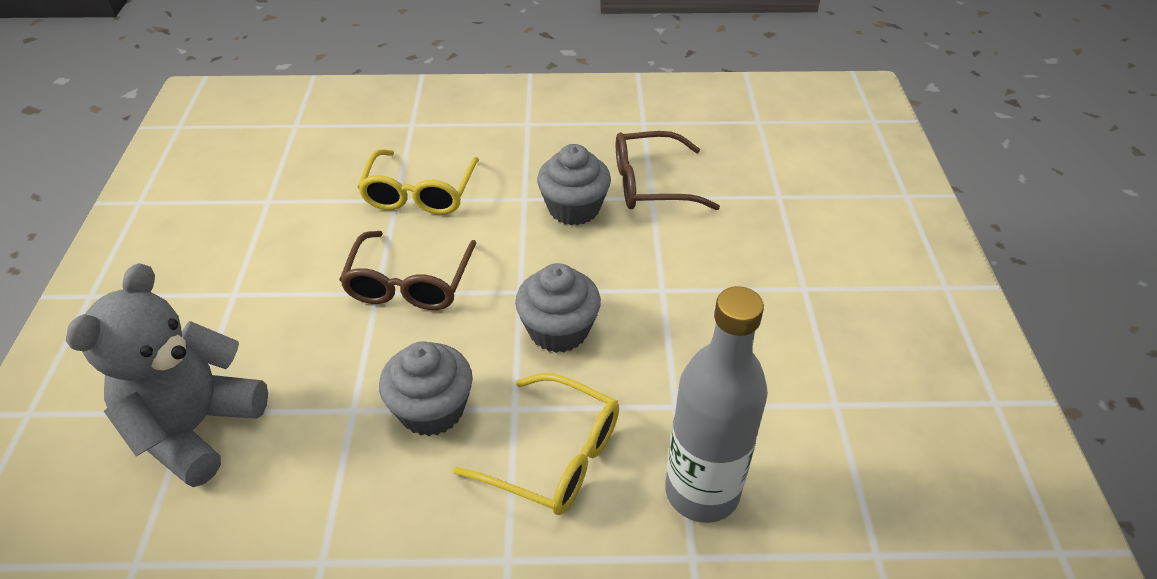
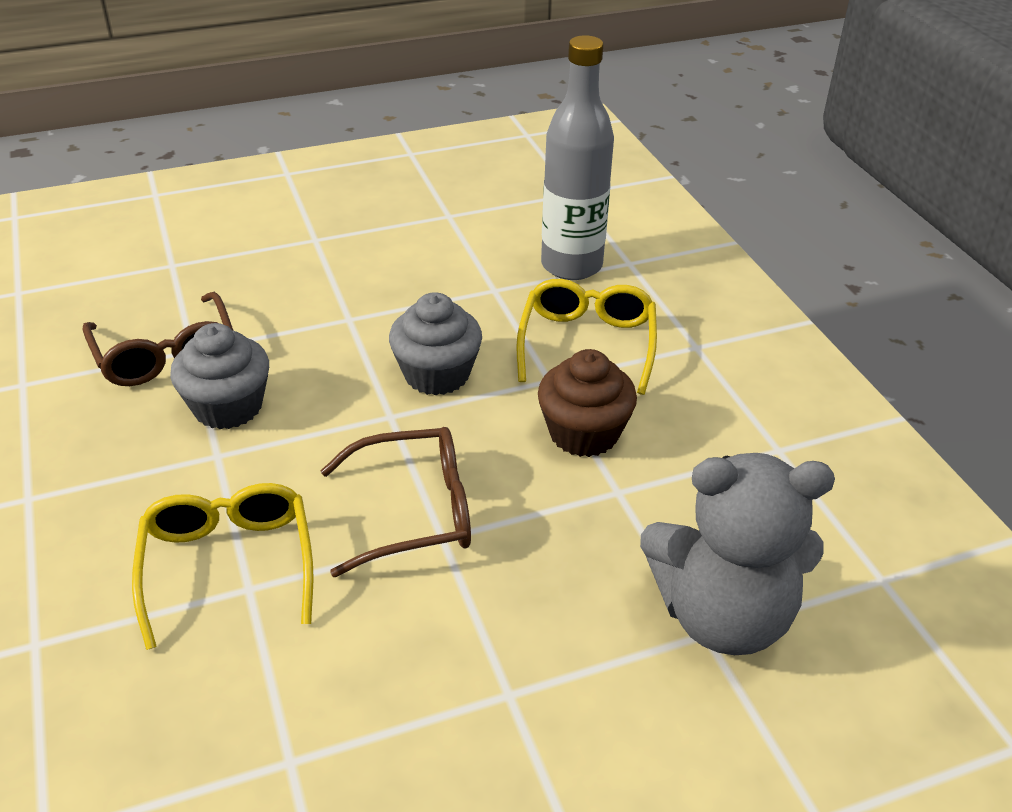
camera: 110 degrees left, 5 degrees down
(419, 193) = (228, 565): yellow glasses -> yellow glasses turned 90 degrees counterclockwise
(432, 409) = (584, 433): grey cupcake -> brown cupcake

